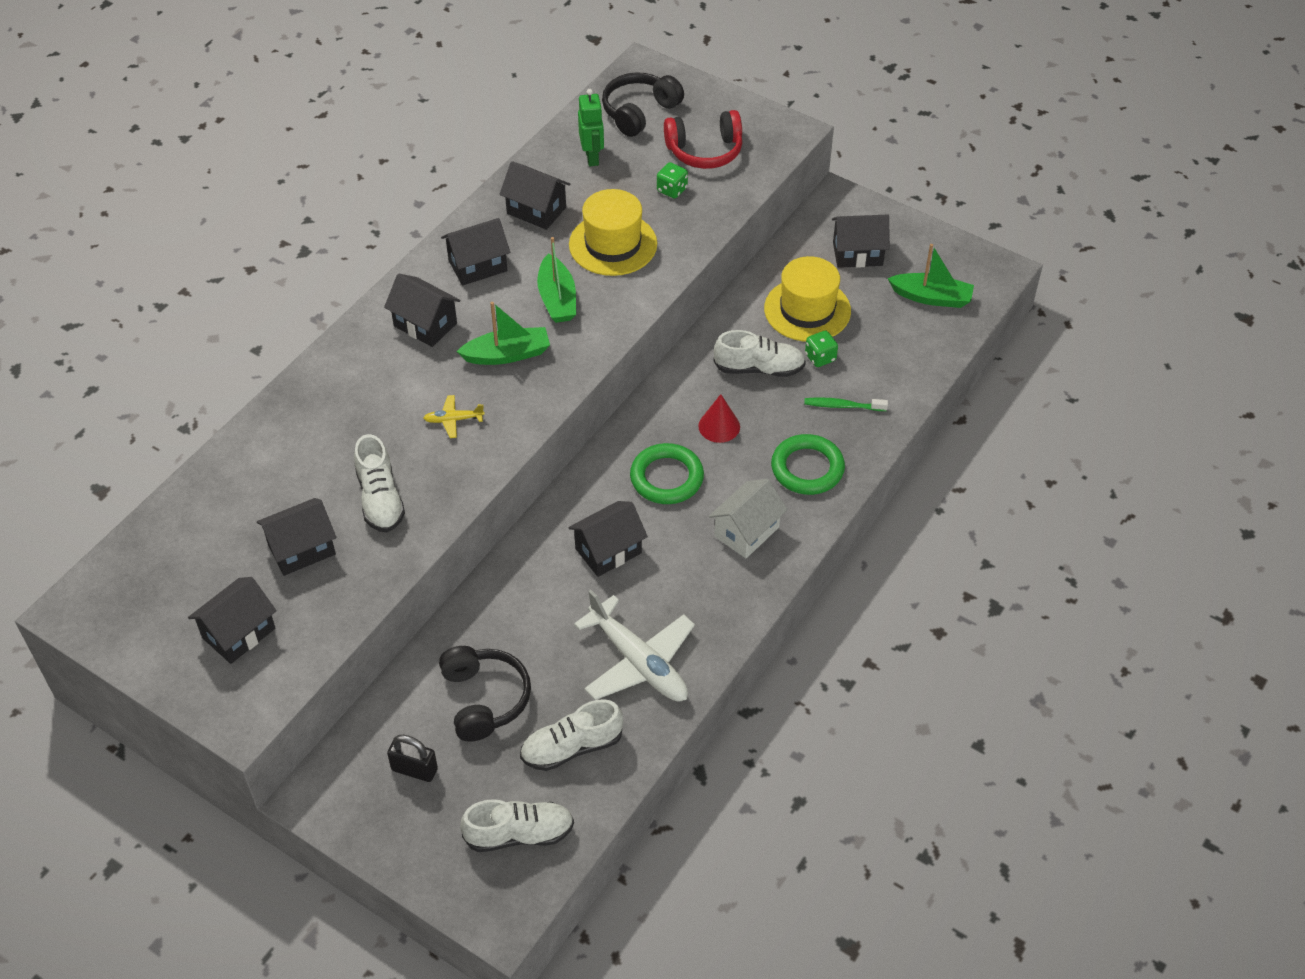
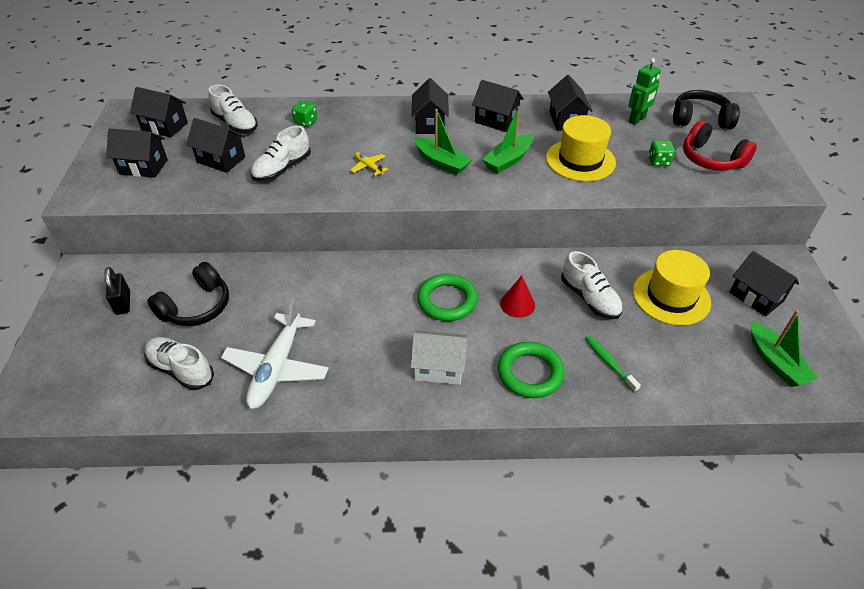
camera: 55 degrees right, 5 degrees down
(519, 834) = (93, 380): white shoe -> white shoe (235, 124)
(608, 551) = (360, 304): black house -> black house (164, 126)
(820, 357) = (638, 326): green dice -> green dice (306, 122)

